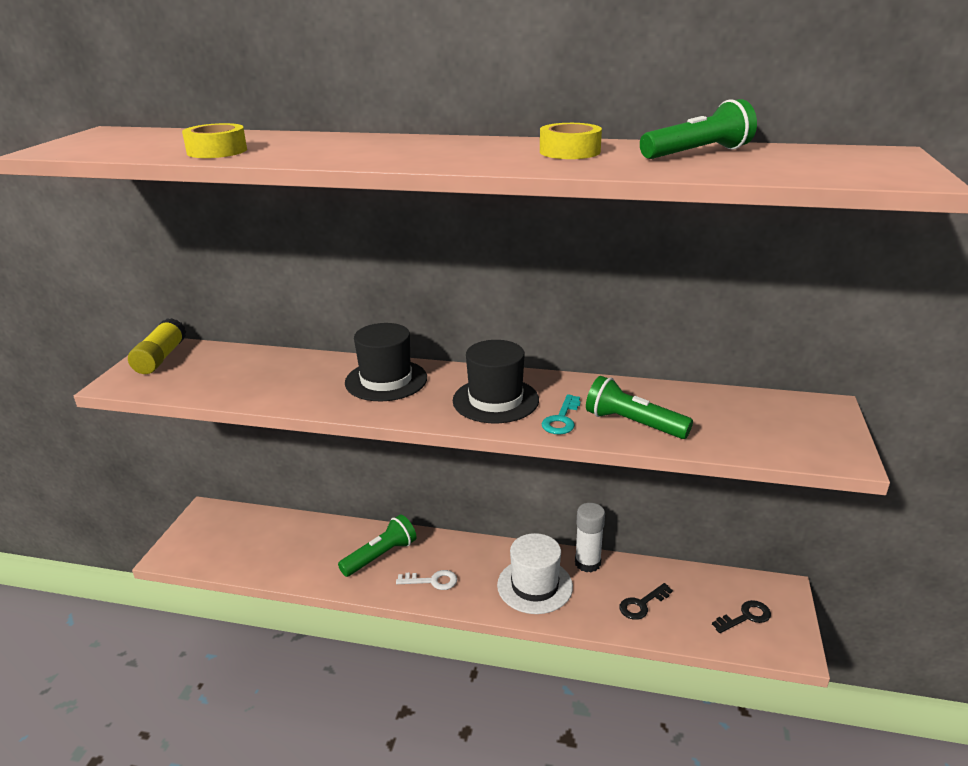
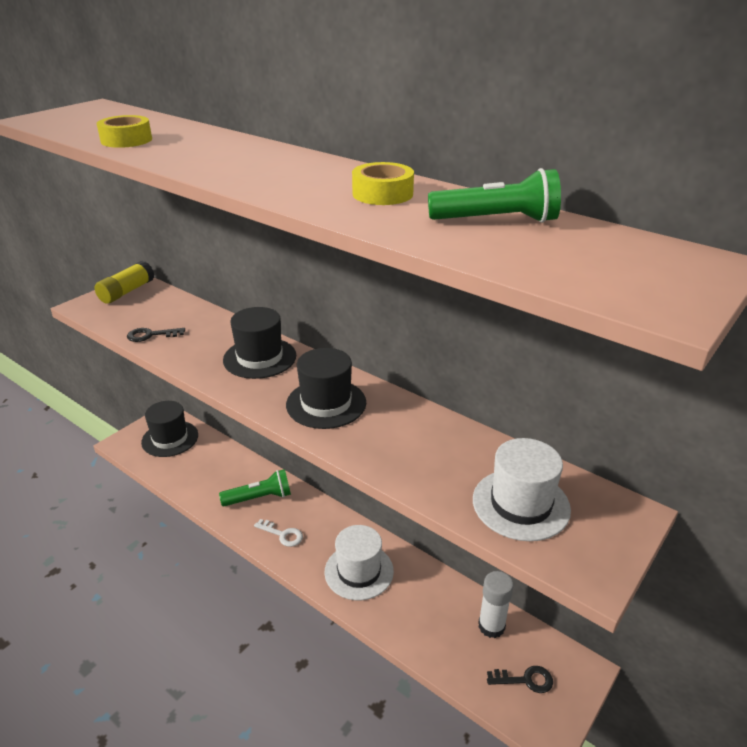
camera: 25 degrees right, 5 degrees up
(229, 532) = (170, 438): none -> black hat
(561, 419) = (362, 440): turquoise key -> none
(587, 563) = (417, 569): white glue stick -> white glue stick (491, 626)
(633, 424) = (420, 466): green flashlight -> none
(642, 604) = (437, 626): black key -> black key (151, 335)
(742, 426) = (521, 504): none -> white hat

